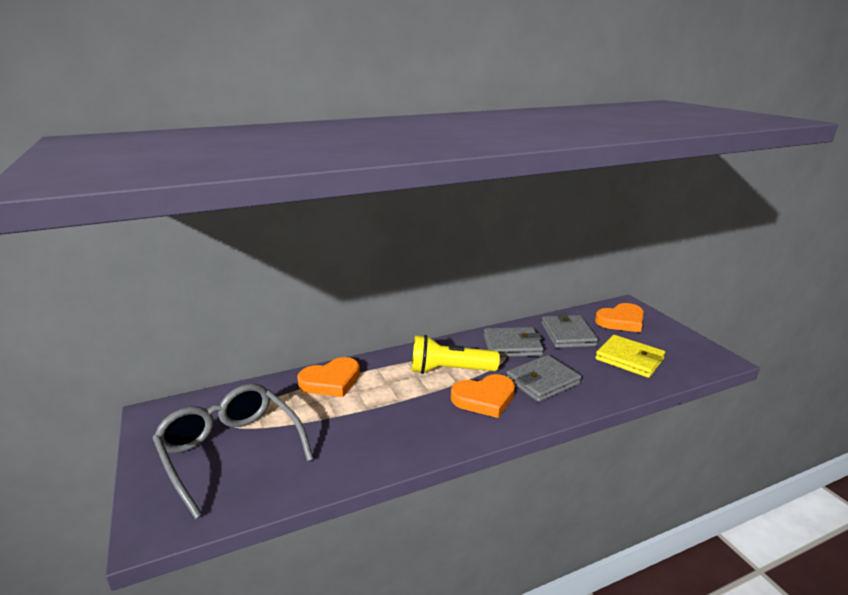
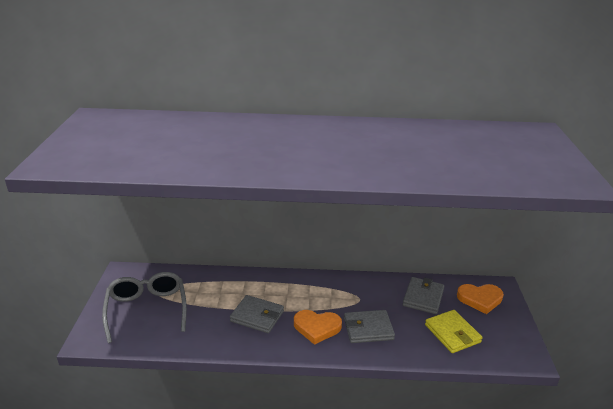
camera: 25 degrees right, 5 degrees up
(331, 381) = (230, 282): orange heart -> none
(450, 370) = (311, 299): yellow flashlight -> none
(512, 345) = (372, 293): grey wallet -> grey wallet (257, 316)

